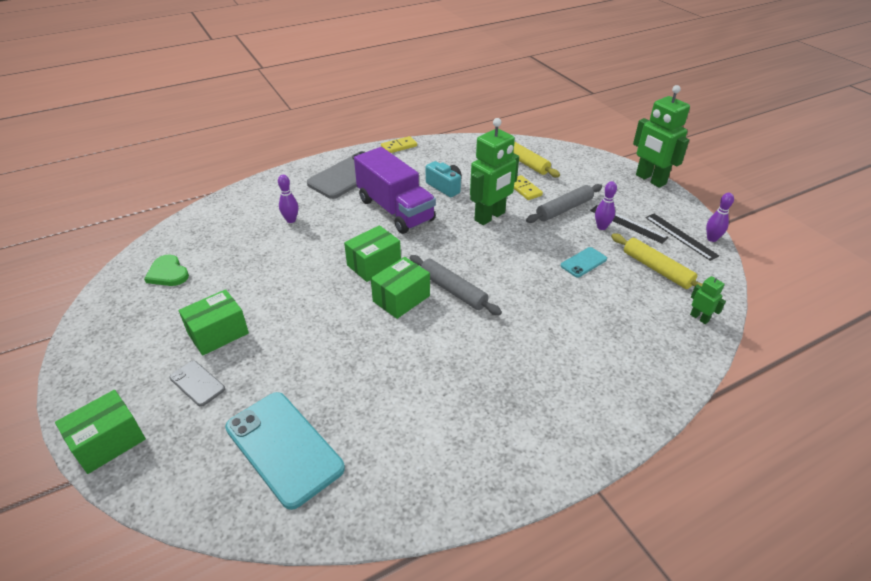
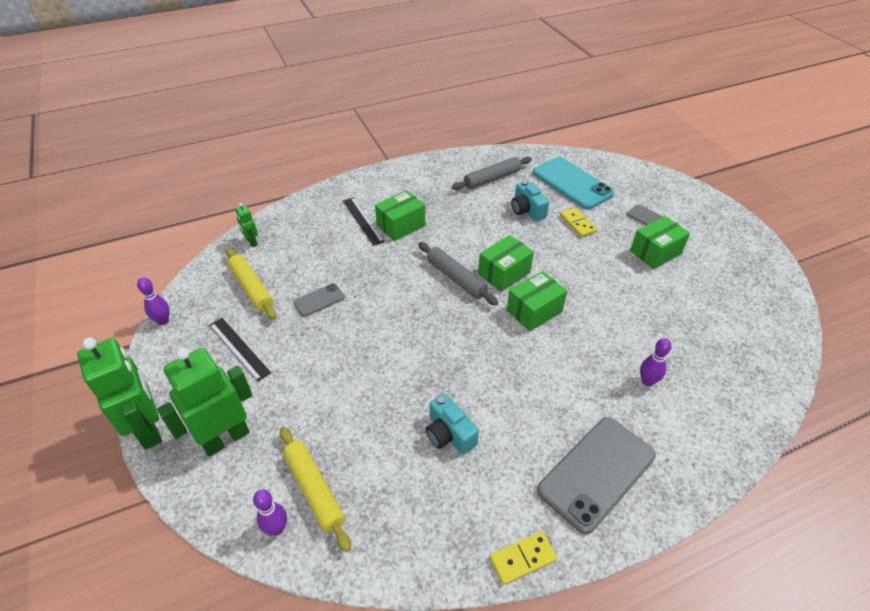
camera: 175 degrees left, 5 degrees up
(108, 442) = (685, 191): green box -> green box (401, 225)
(168, 273) = (744, 313): green heart -> none
(364, 387) = (527, 210): none -> turquoise camera
(395, 210) = (517, 391): purple truck -> none
(490, 217) = (399, 370): green robot -> green robot (226, 438)
(524, 189) = (338, 420): yellow domino -> yellow domino (577, 224)
(564, 209) = (302, 377): grey rolling pin -> grey rolling pin (492, 179)
(583, 262) = (319, 300): turquoise phone -> grey phone
(601, 227) = (273, 345): purple bowling pin -> purple bowling pin (277, 528)
(680, 236) = (194, 326): black ruler -> black ruler (363, 220)

